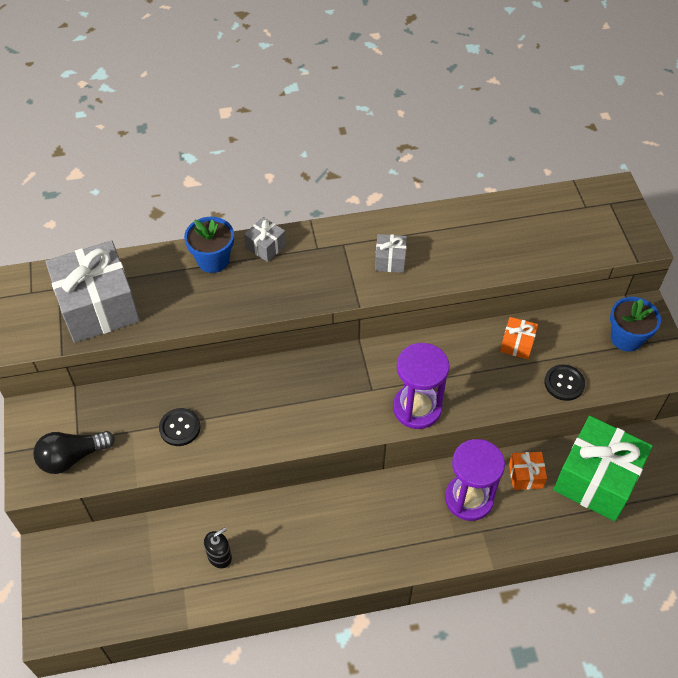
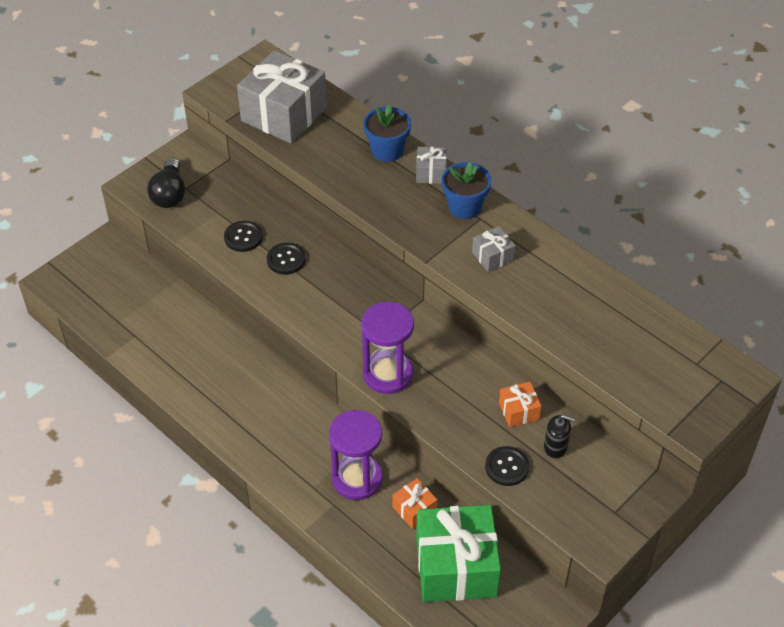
camera: 55 degrees right, 5 degrees down
(72, 457) = (169, 194): black light bulb -> black light bulb turned 120 degrees counterclockwise
(219, 556) = (176, 342): black soap dispenser -> black soap dispenser (555, 447)
(234, 410) = (286, 260): none -> black button
(626, 338) = (604, 492): blue flower pot -> blue flower pot (464, 207)

